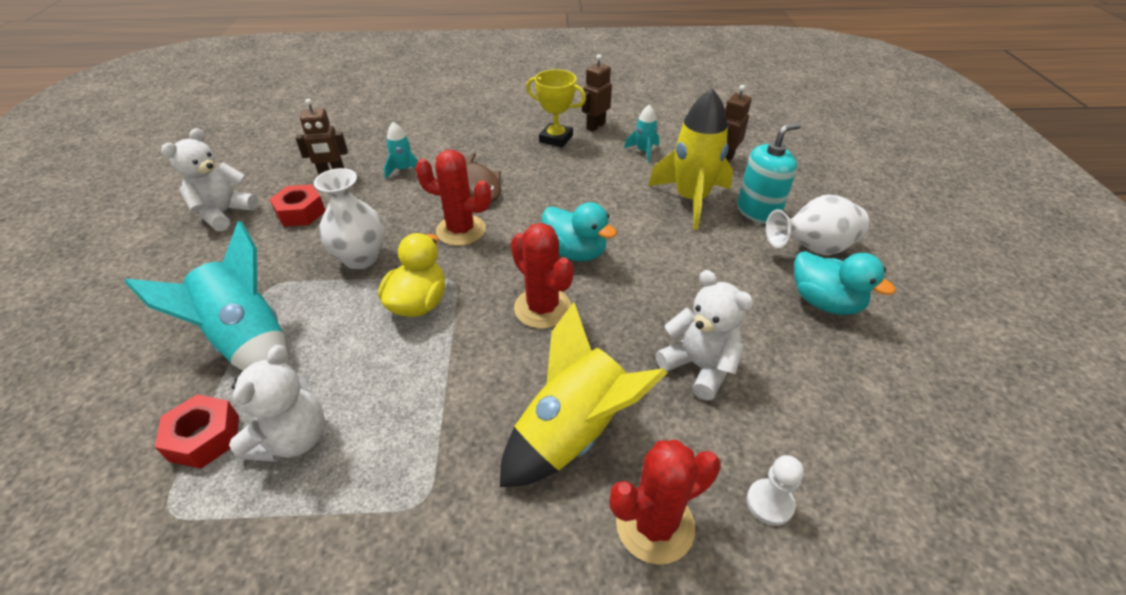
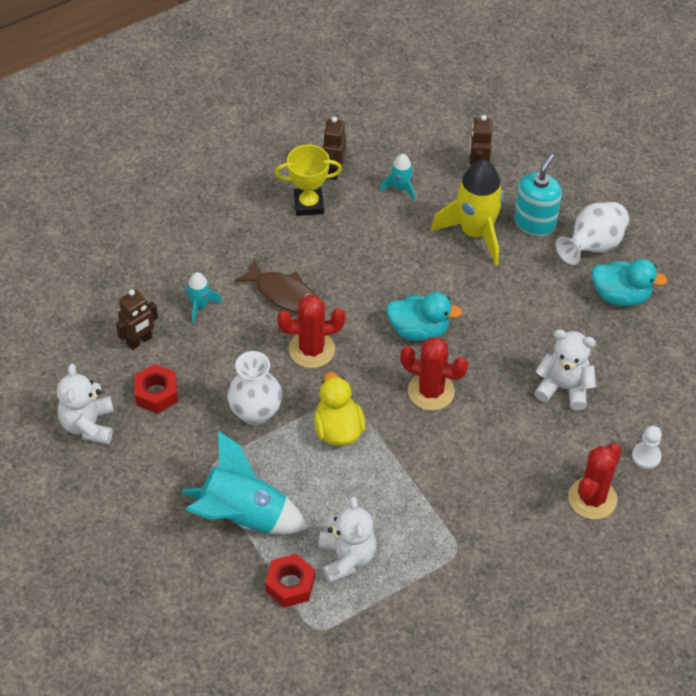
camera: 30 degrees left, 10 degrees up
(574, 432) = (514, 469): yellow rocket -> none

